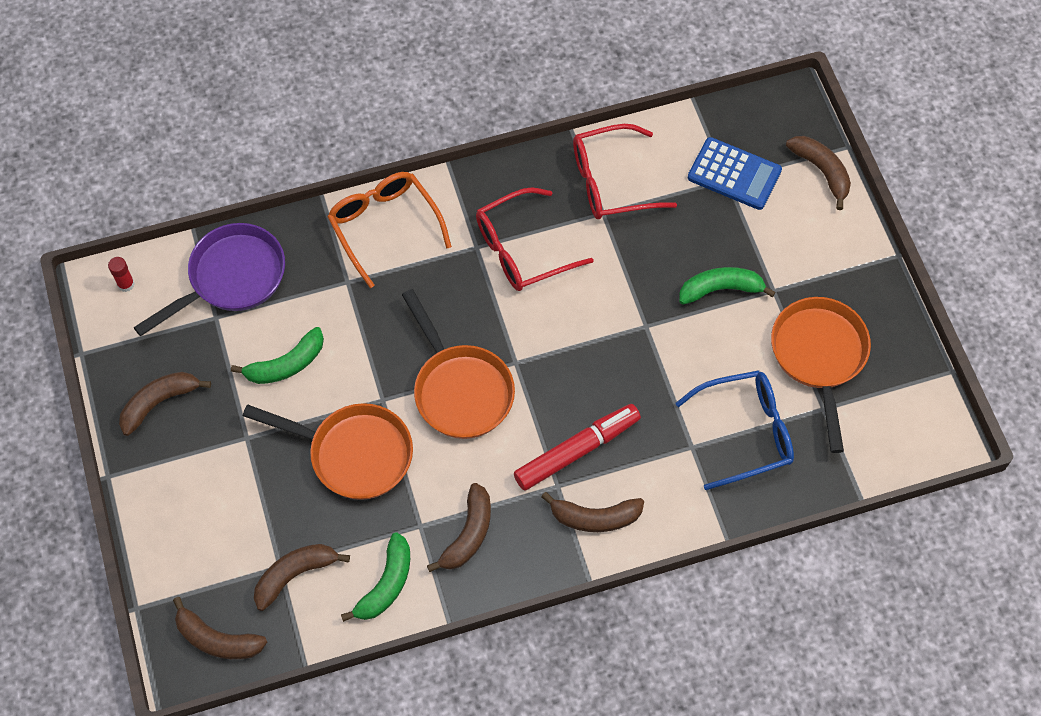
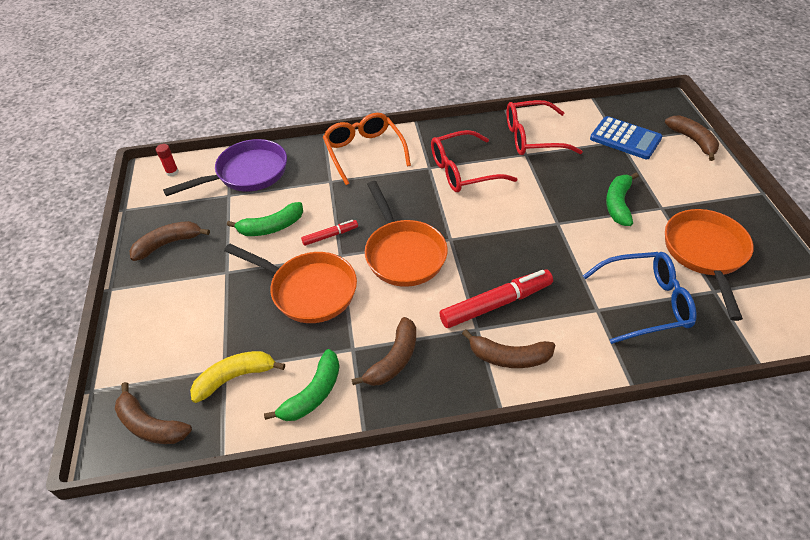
camera: 10 degrees right, 15 degrees down
(295, 575) = (235, 377): brown banana -> yellow banana
(364, 371) = (330, 236): none -> red marker
(720, 289) = (618, 204): green banana -> green banana turned 75 degrees counterclockwise

